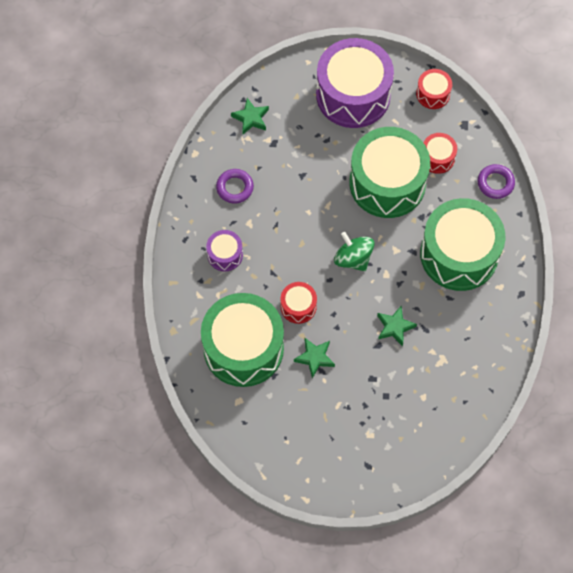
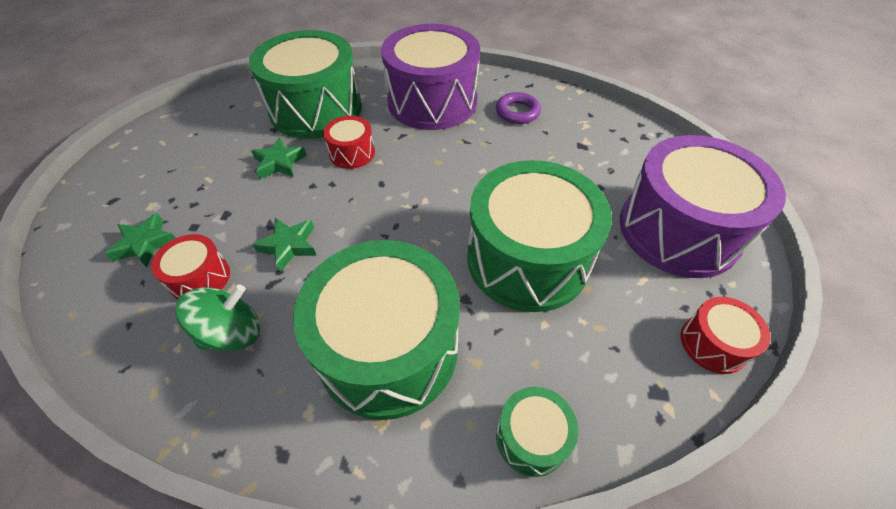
camera: 95 degrees right, 15 degrees down
(225, 255) = (432, 101): purple drum -> purple drum, size x2.20
(251, 118) = (615, 129): green star -> green star (145, 244)
(353, 258) = (407, 209): green spinning top -> green spinning top (232, 333)
(437, 158) = (579, 336): red drum -> red drum (200, 278)
(495, 183) = (531, 437): purple ring -> green drum

